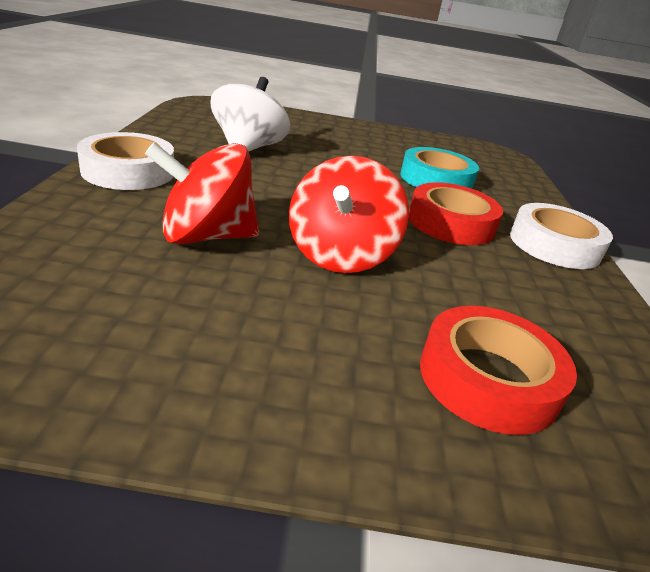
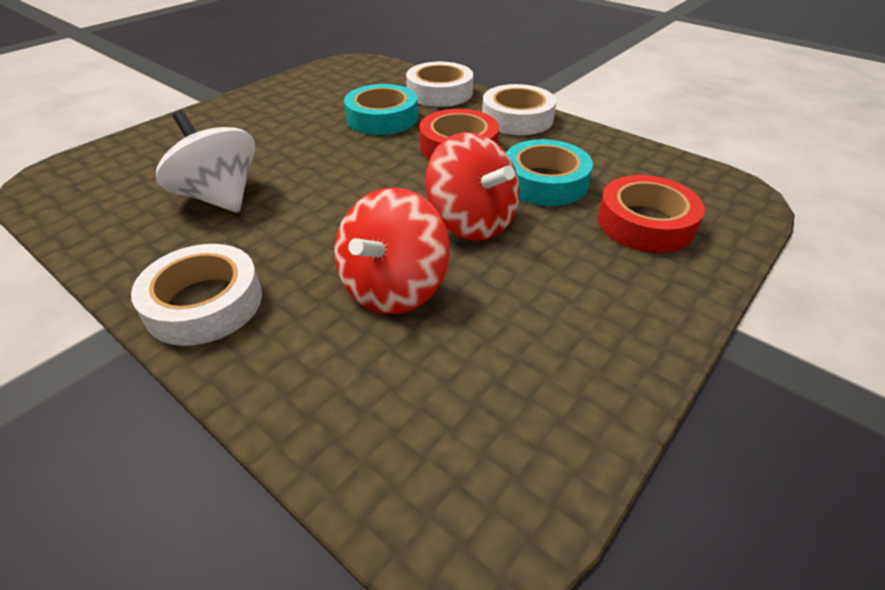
camera: 50 degrees left, 10 degrees up
(466, 284) = (544, 182): none -> turquoise tape
(522, 196) = (439, 92): none -> white tape

